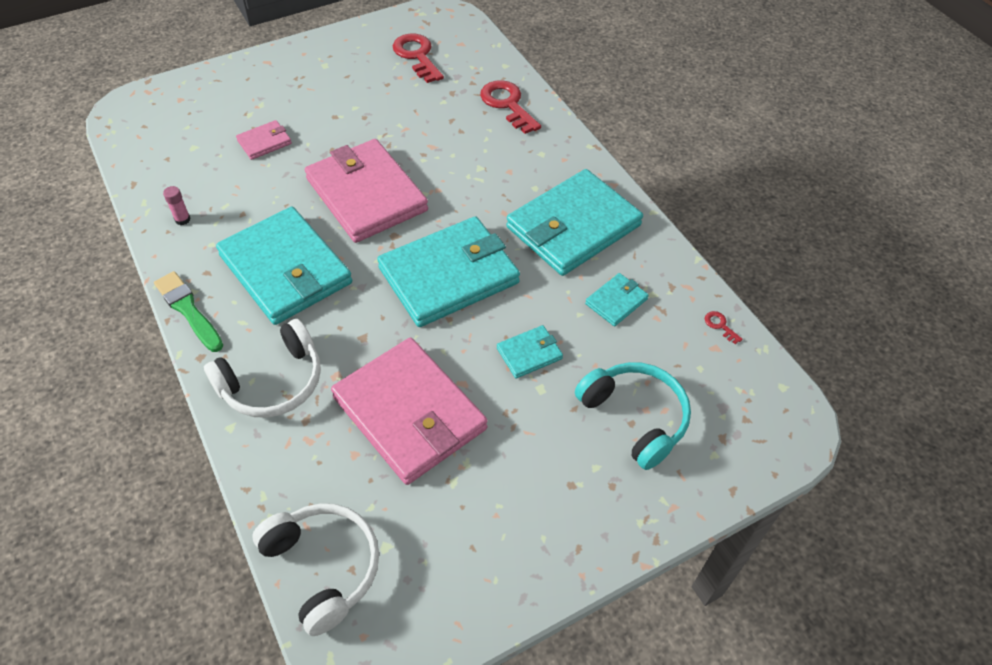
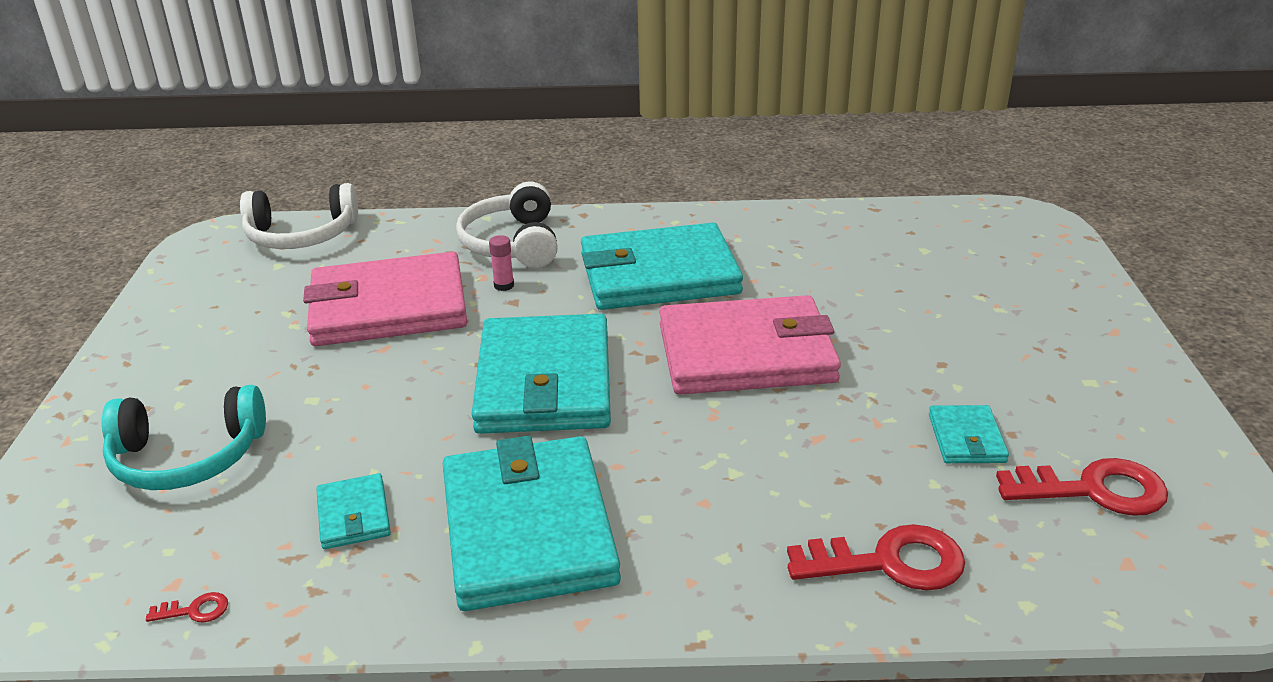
camera: 120 degrees right, 20 degrees down
(182, 219) = (791, 228): pink glue stick -> pink glue stick (504, 285)
(188, 310) = (650, 216): green brush -> none
(264, 142) = (908, 298): pink wallet -> none
(529, 353) = (364, 407): turquoise wallet -> turquoise wallet (966, 438)

